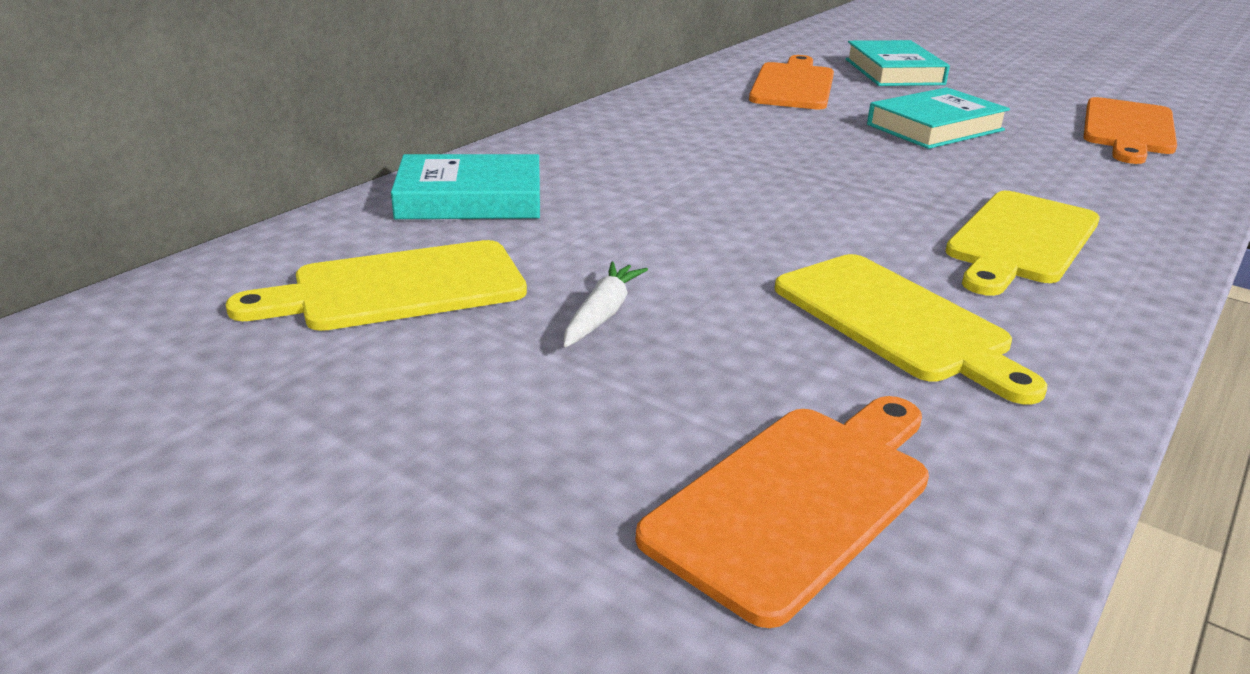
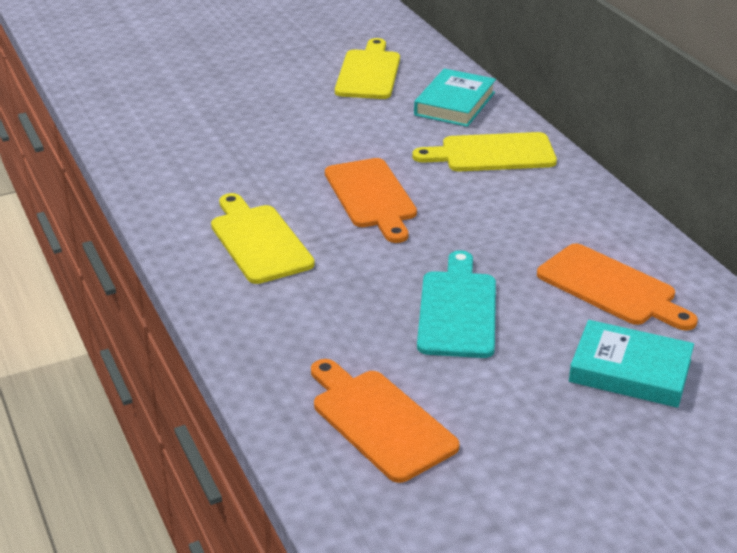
camera: 120 degrees right, 5 degrees up
(602, 314) = (304, 106): white carrot -> none
(796, 500) = (160, 106): orange cutting board -> orange cutting board (372, 197)
(897, 321) = (228, 166): yellow cutting board -> yellow cutting board (492, 154)
(935, 127) = (457, 310): turquoise book -> turquoise cutting board

